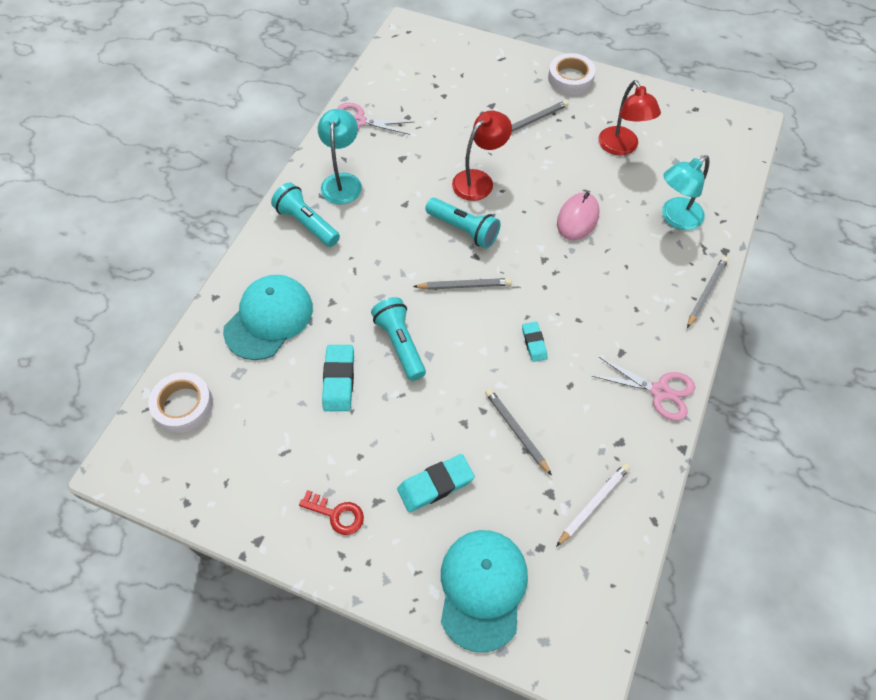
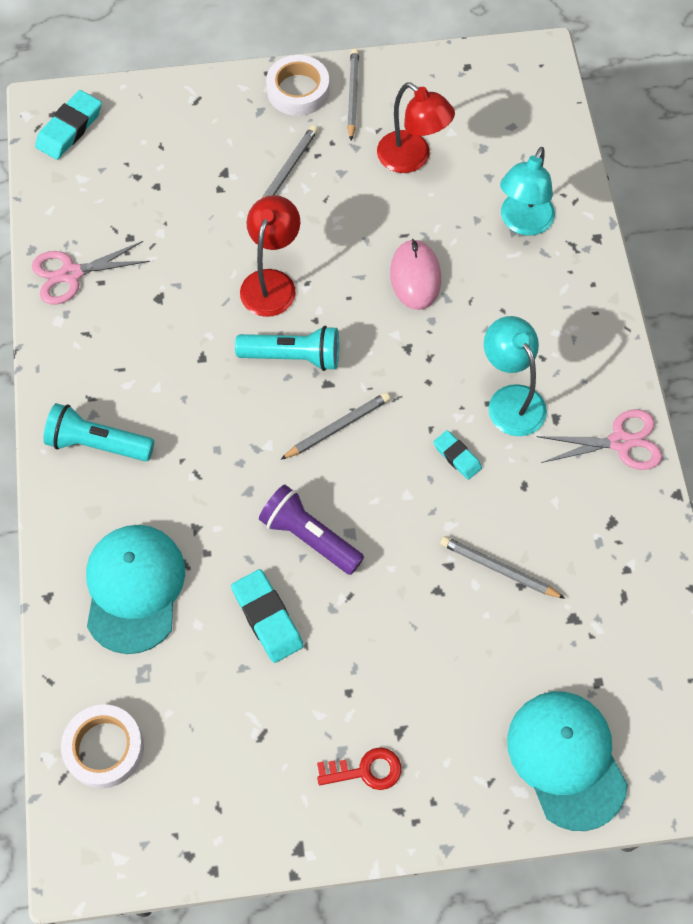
camera: 30 degrees left, 5 degrees up
(342, 181) = (105, 365): turquoise lamp -> turquoise lamp (510, 400)
(400, 344) = (309, 537): turquoise flashlight -> purple flashlight
(435, 485) = (450, 677): turquoise eraser -> turquoise eraser (69, 128)
(593, 504) = (623, 605): white pencil -> none
(706, 292) = (604, 299): grey pencil -> grey pencil (352, 95)

